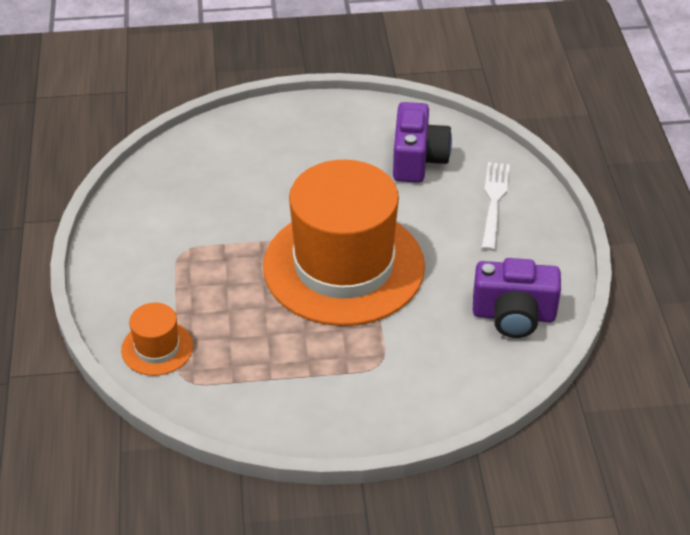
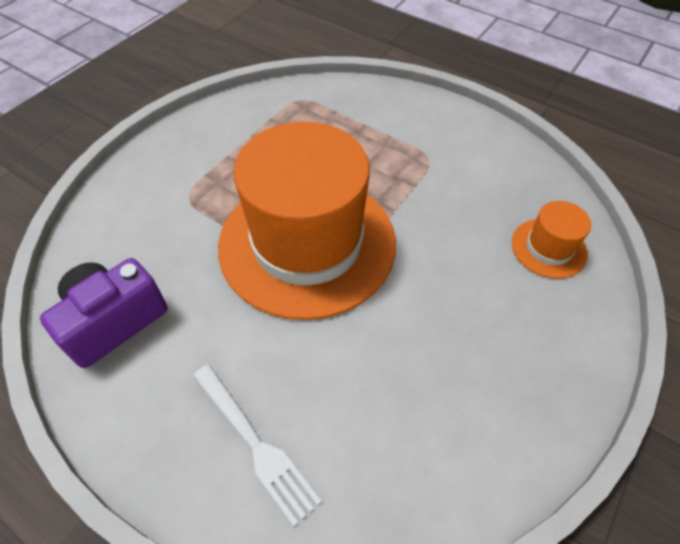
camera: 130 degrees right, 10 degrees up
(157, 348) = (342, 101): orange hat -> orange hat (548, 248)
(418, 160) = (395, 423): purple camera -> none

